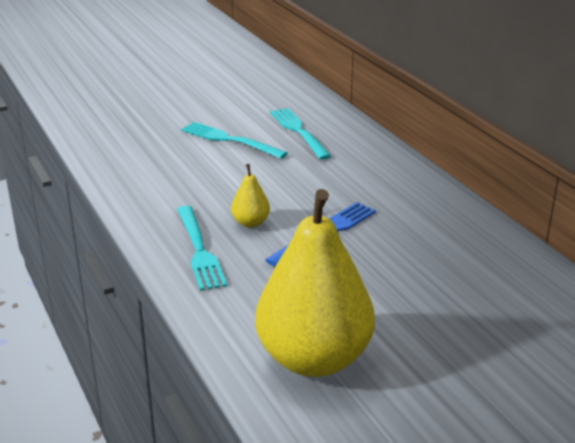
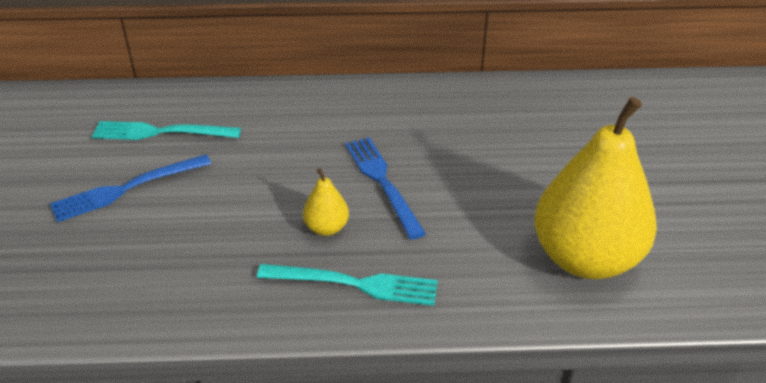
camera: 65 degrees left, 10 degrees up
(228, 140) = (125, 189): turquoise fork -> blue fork

